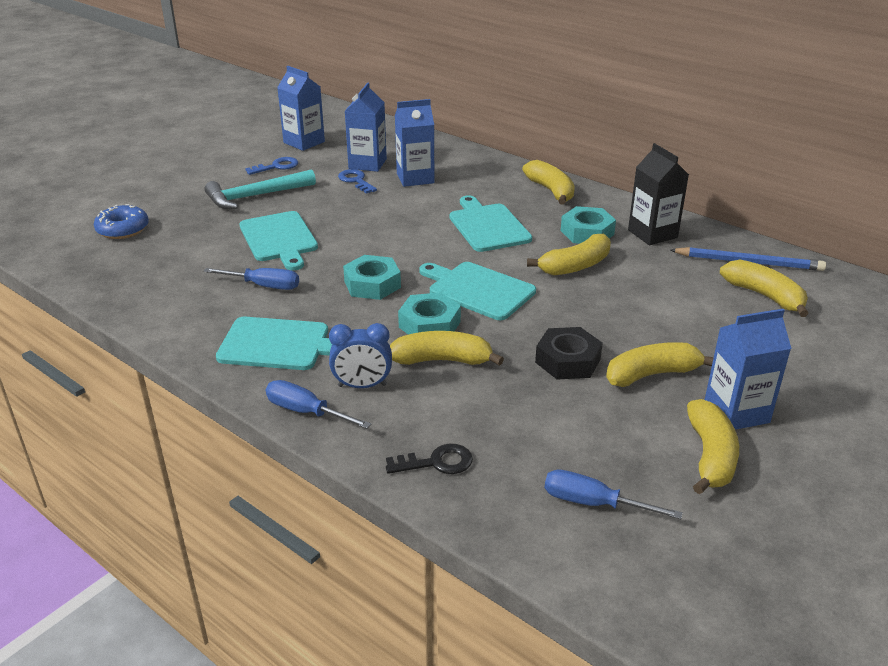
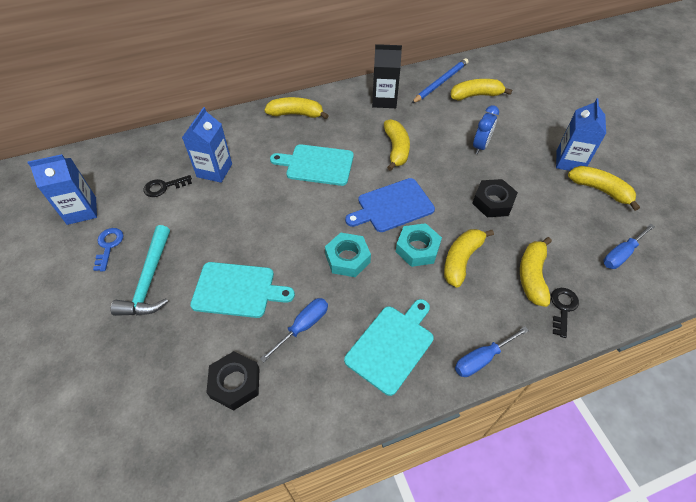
camera: 60 degrees left, 20 degrees up
(123, 229) = (118, 407): blue donut -> none
(177, 272) = (235, 383): none -> black nut
(356, 181) = (185, 205): blue key -> none
(362, 385) = (468, 314): blue clock -> blue clock (480, 146)
(367, 164) = (164, 187): blue carton -> black key
(478, 290) = (392, 206): turquoise cutting board -> blue cutting board
(587, 232) = (361, 125): turquoise nut -> none
(652, 374) = (523, 175): yellow banana -> yellow banana (532, 276)

